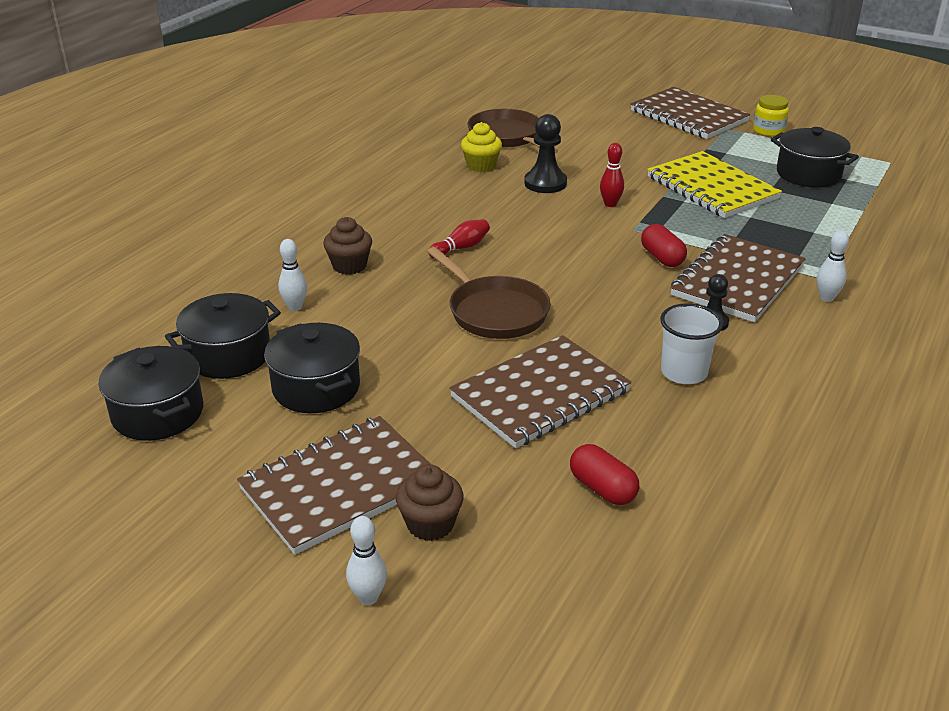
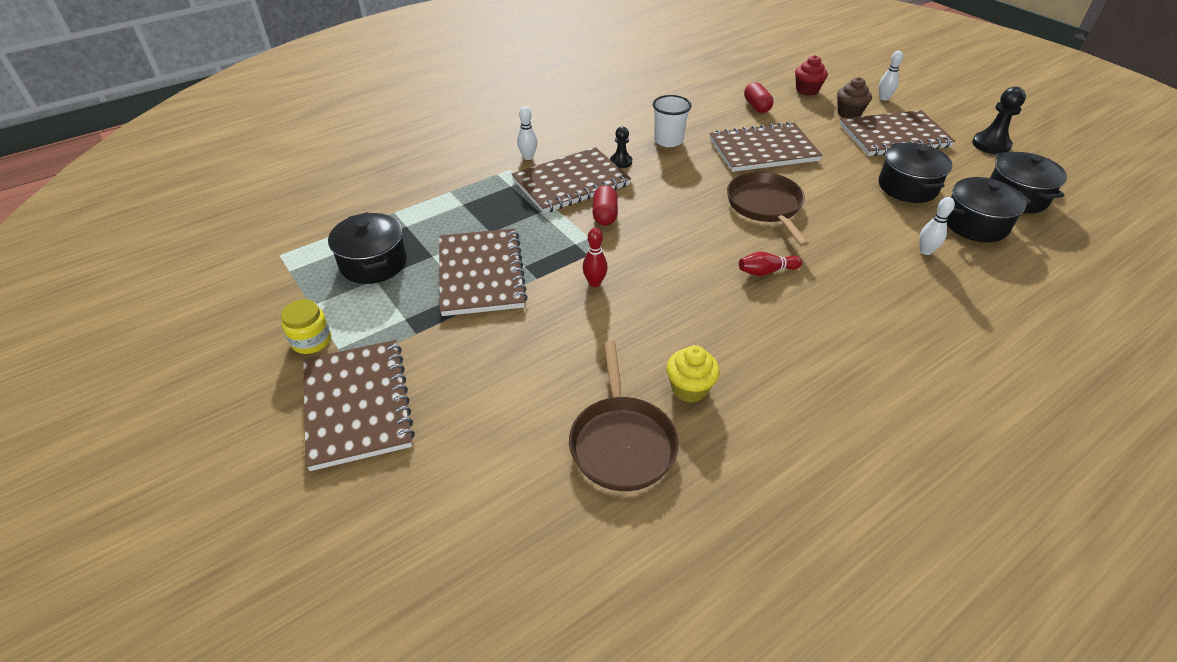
camera: 155 degrees left, 10 degrees up
(349, 266) = (875, 280): brown cupcake -> none
(532, 571) = (807, 90): none -> red cupcake
(545, 183) = (635, 333): black pawn -> black pawn (991, 145)
(712, 188) = (480, 274): yellow notebook -> brown notebook

